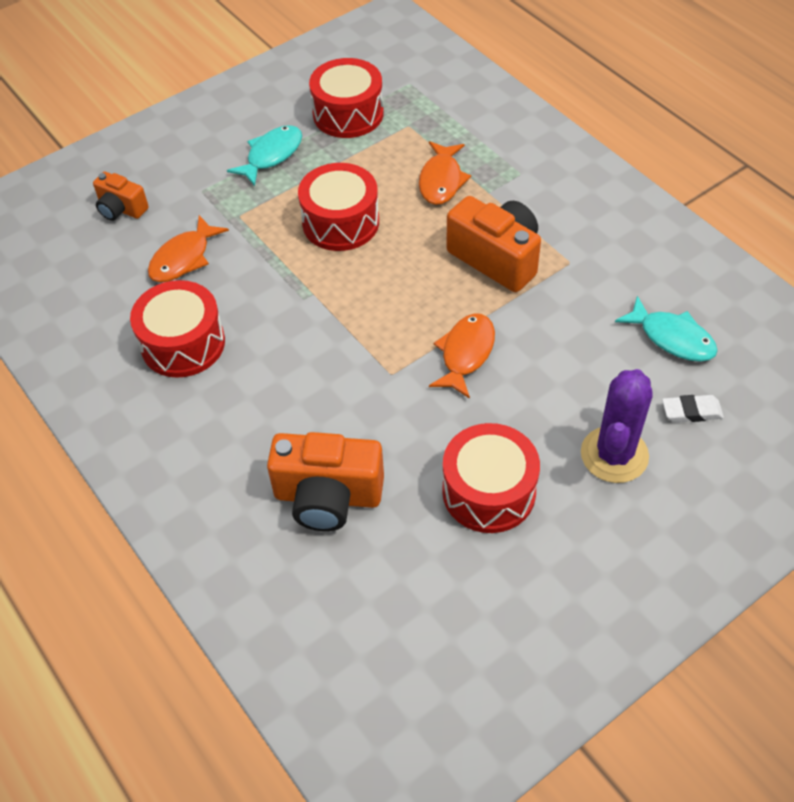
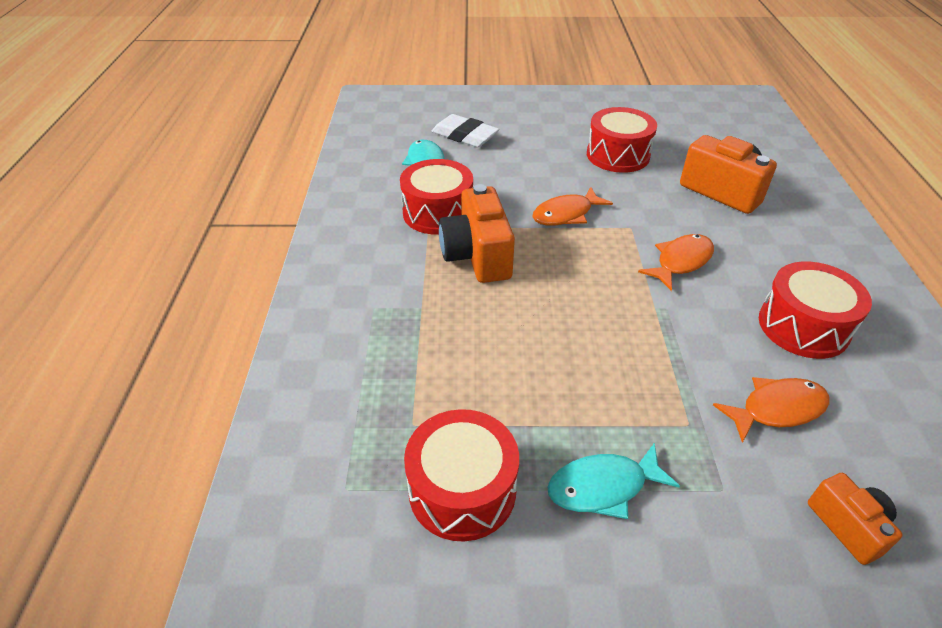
camera: 145 degrees left, 10 degrees down
(340, 222) = (582, 355): red drum -> red drum (438, 213)
(441, 180) = (448, 341): orange fish -> orange fish (680, 261)
(614, 455) = (530, 139): purple cactus -> none
(691, 411) = (465, 136): white eraser -> white eraser, size x1.66

